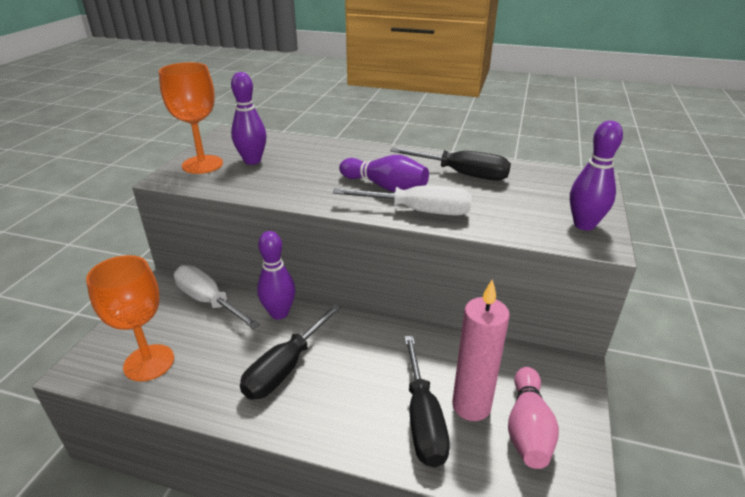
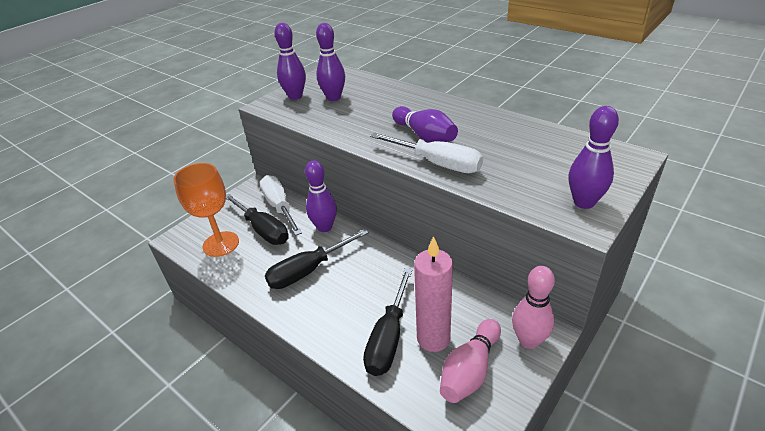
camera: 25 degrees right, 5 degrees up
(202, 164) = (295, 96): orange goblet -> purple bowling pin
(461, 174) = (501, 134): black screwdriver -> black screwdriver (262, 229)
(564, 381) = (528, 341): none -> pink bowling pin

